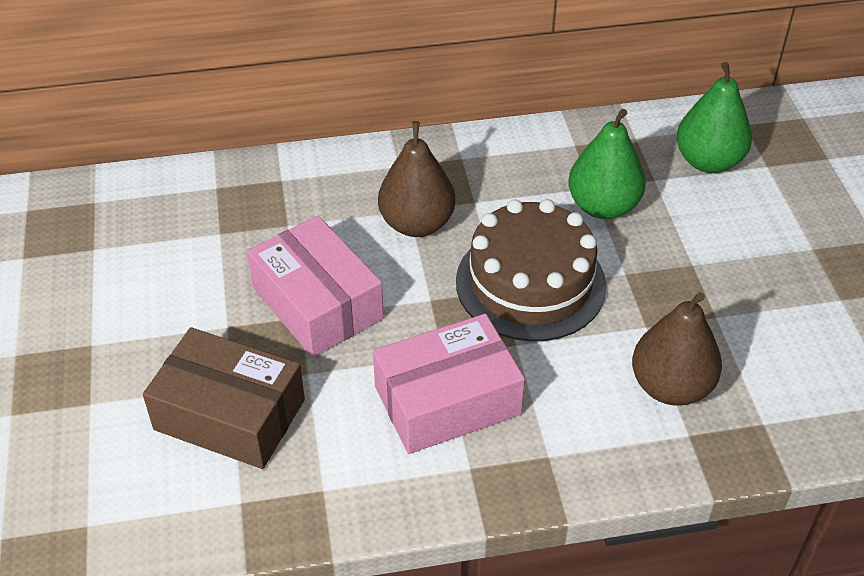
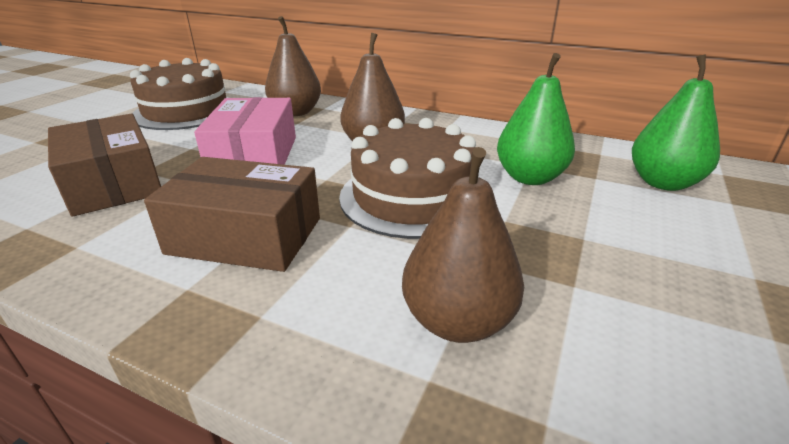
camera: 35 degrees right, 15 degrees down
(113, 267) = (186, 111): none -> brown cake
(259, 205) = (296, 112): none -> brown pear
(447, 400) = (245, 235): pink box -> brown box

